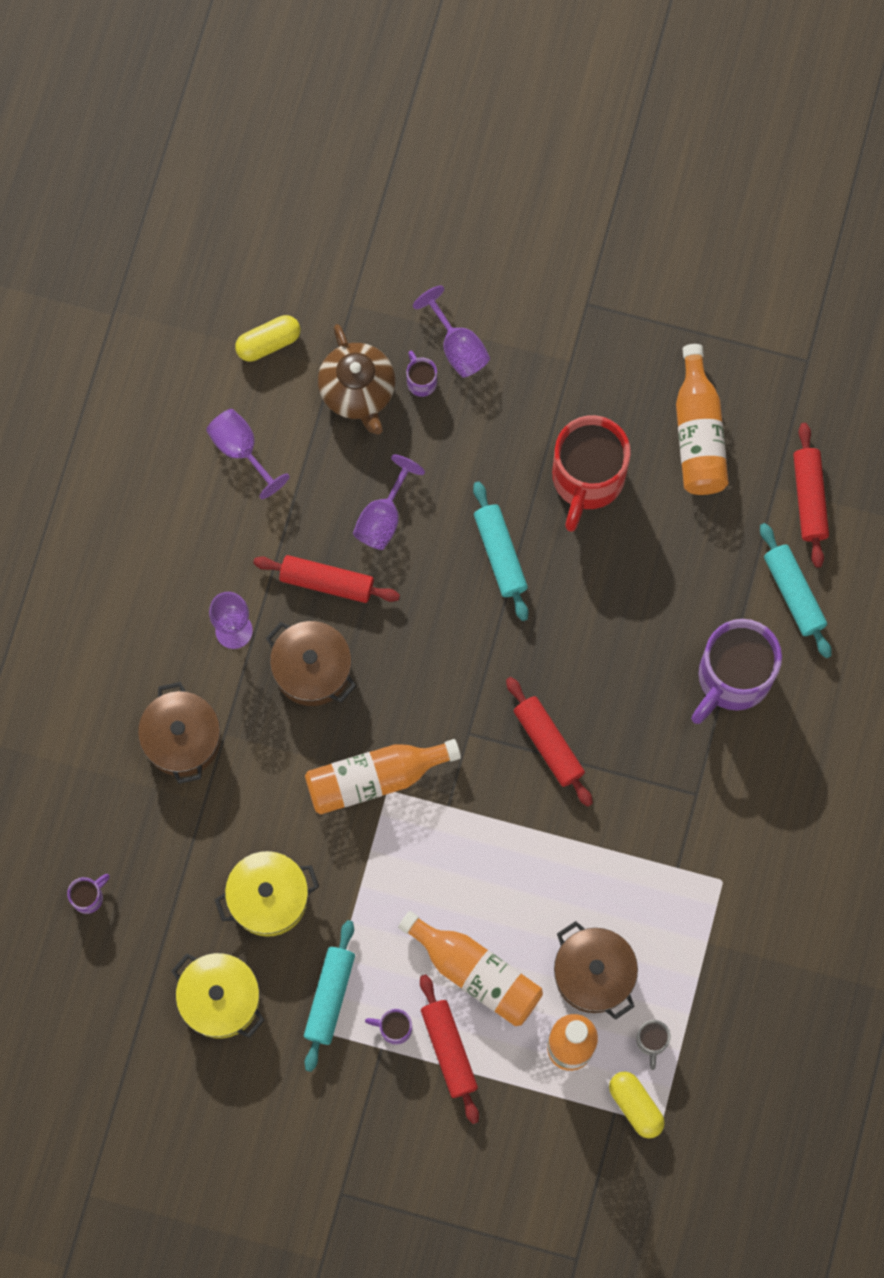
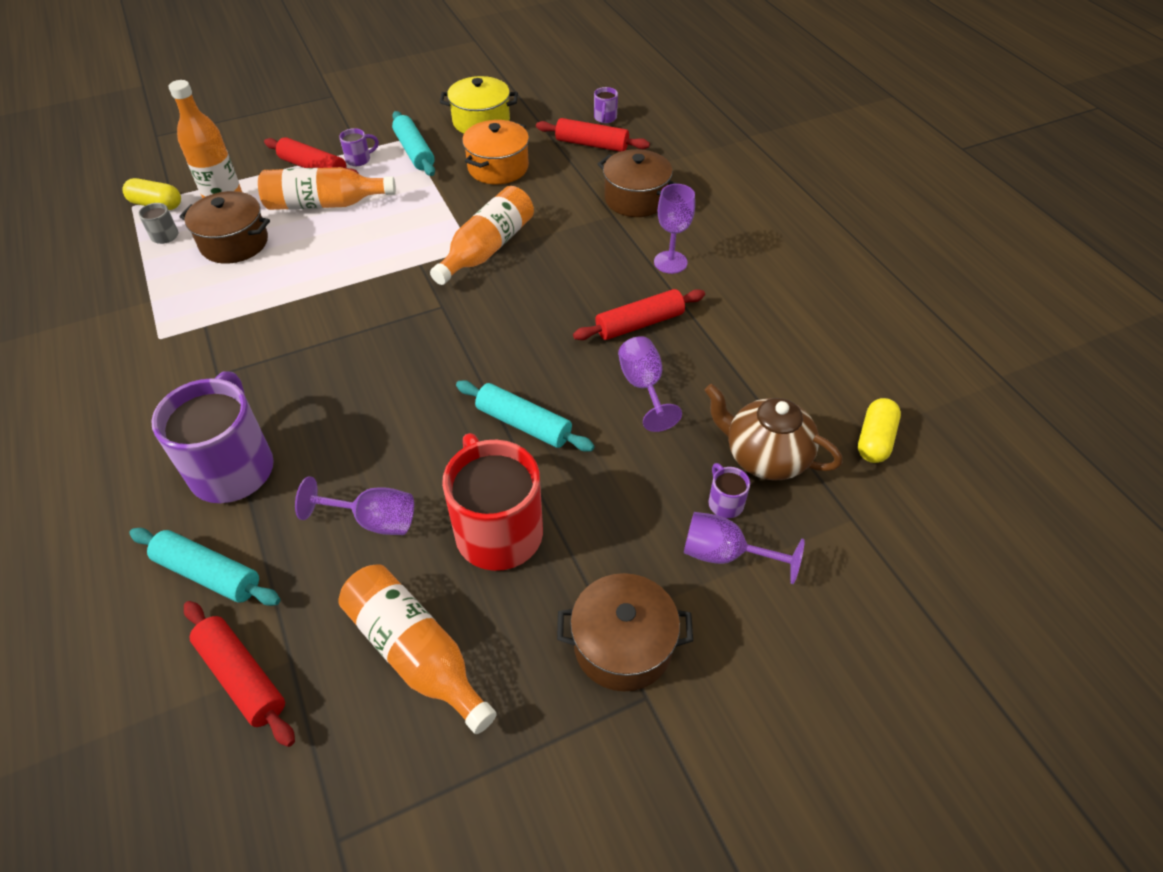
camera: 140 degrees right, 25 degrees down
(241, 450) = (798, 358): purple goblet -> purple goblet (373, 520)
(268, 898) = (498, 167): yellow pot -> orange pot
(312, 669) = (593, 274): brown pot -> brown pot (623, 645)
(421, 381) = (725, 502): purple mug -> purple mug turned 135 degrees counterclockwise
(548, 744) = (372, 334): red rolling pin -> red rolling pin (592, 144)

